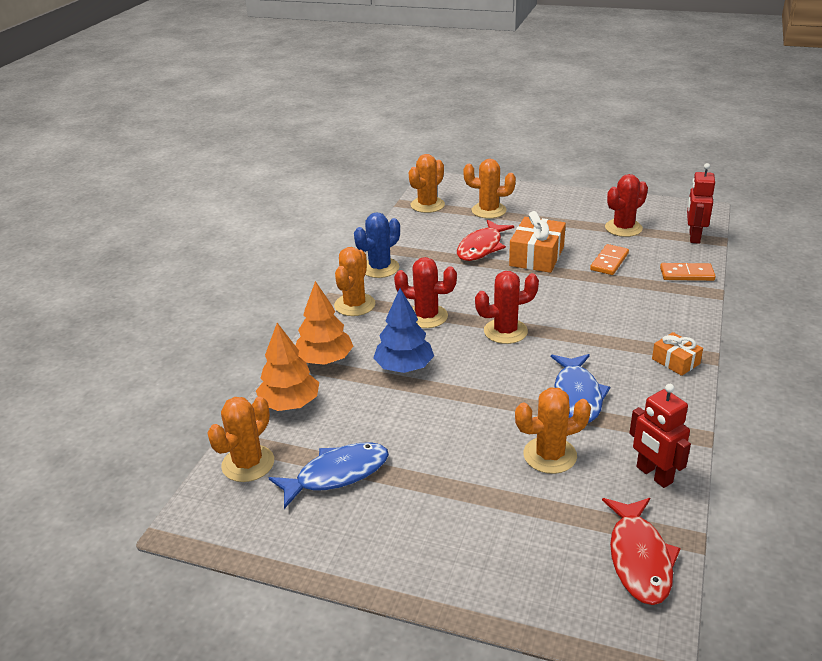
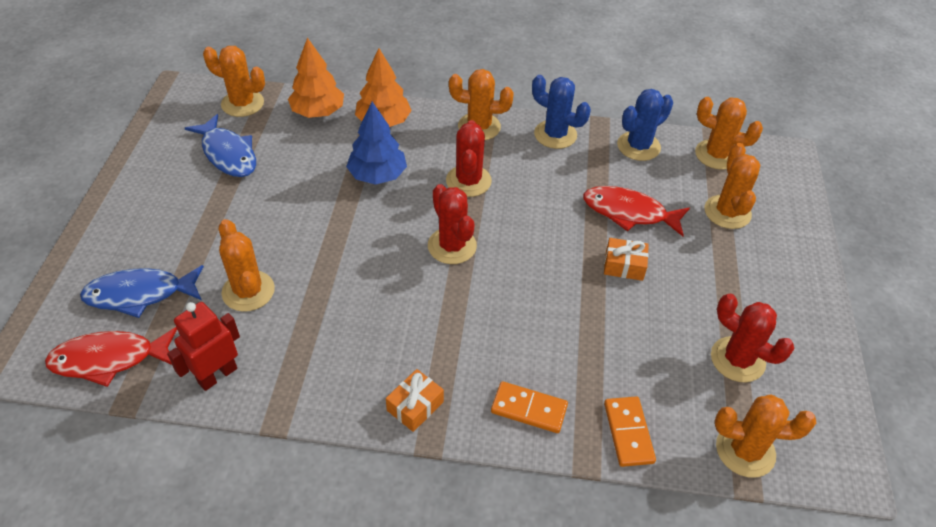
camera: 75 degrees right, 15 degrees up
(407, 233) = (638, 146): none -> blue cactus
(536, 256) = (624, 266): orange gift -> orange gift, size x0.57
(577, 395) = (342, 311): blue fish -> blue fish (140, 294)
(609, 262) = (635, 342): orange domino -> orange domino (529, 409)
(694, 237) = (745, 450): red robot -> orange cactus

